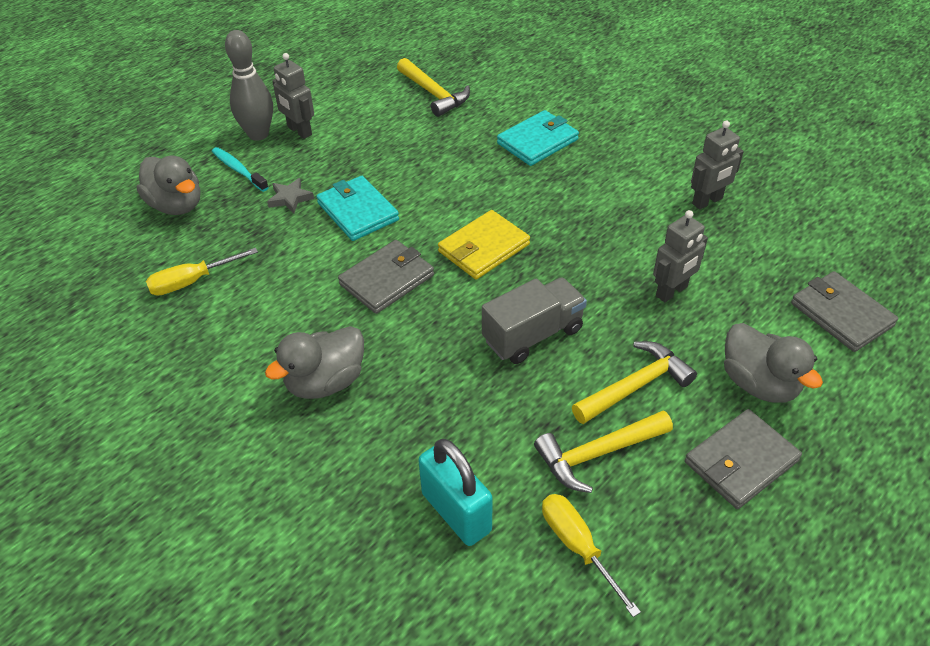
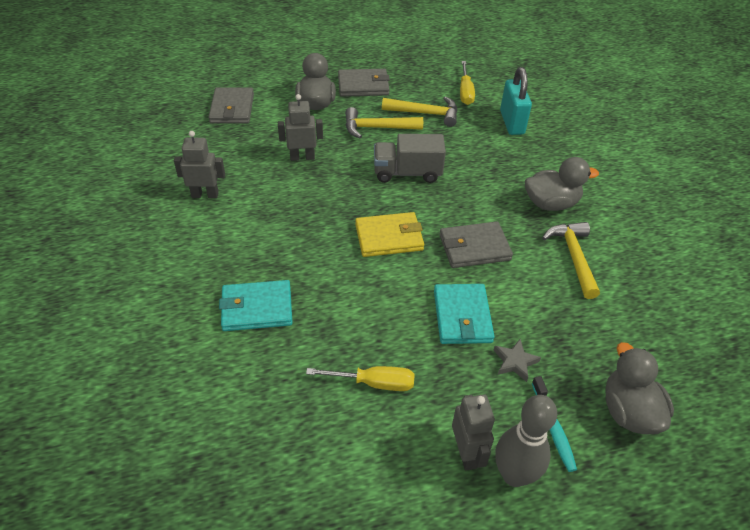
camera: 150 degrees left, 0 degrees up
(191, 282) = (627, 317): yellow screwdriver -> yellow screwdriver (374, 383)
(434, 94) = (290, 429): yellow hammer -> yellow hammer (573, 257)

